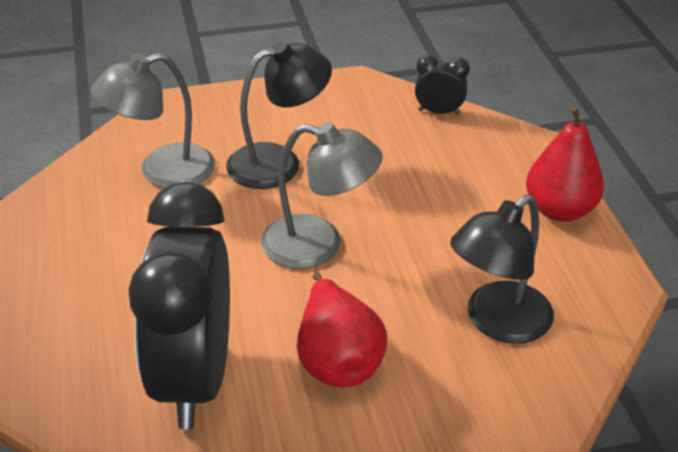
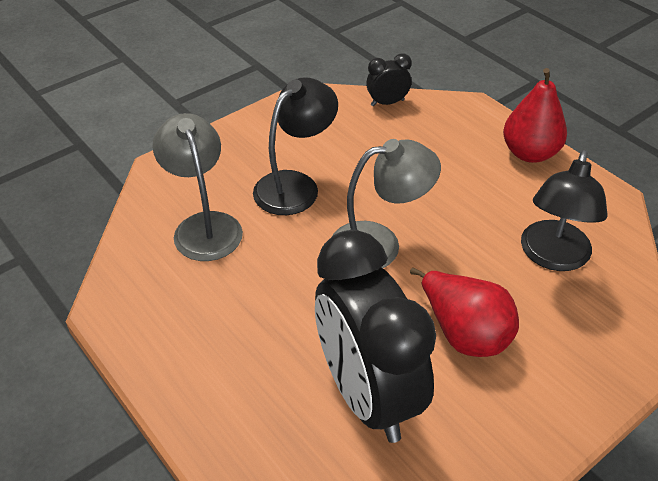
camera: 25 degrees left, 5 degrees up
(162, 171) = (204, 226): grey lamp -> grey lamp turned 120 degrees clockwise

